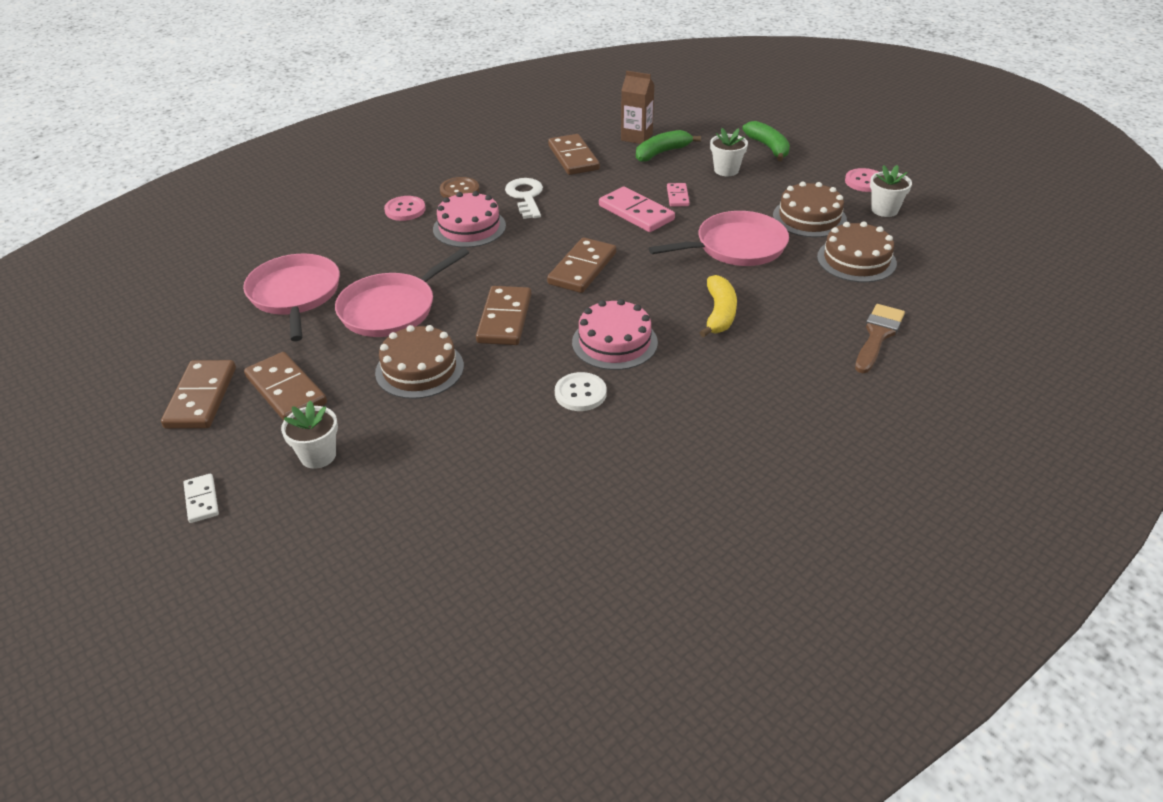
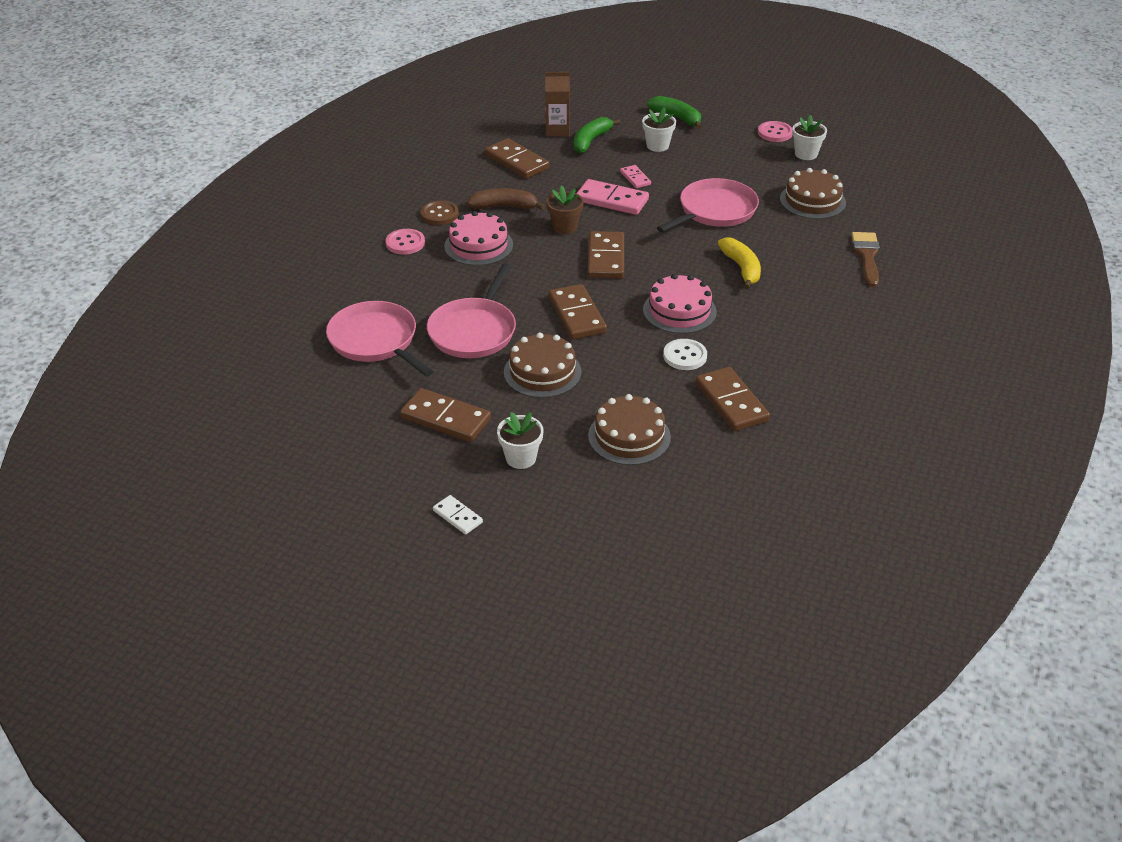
camera: 25 degrees left, 0 degrees up
(201, 397) = (377, 444): brown domino -> brown domino (731, 402)
(525, 196) = (504, 207): white key -> brown banana
(567, 228) = (564, 227): none -> brown flower pot
(809, 217) = (753, 173): brown cake -> brown cake (629, 436)

